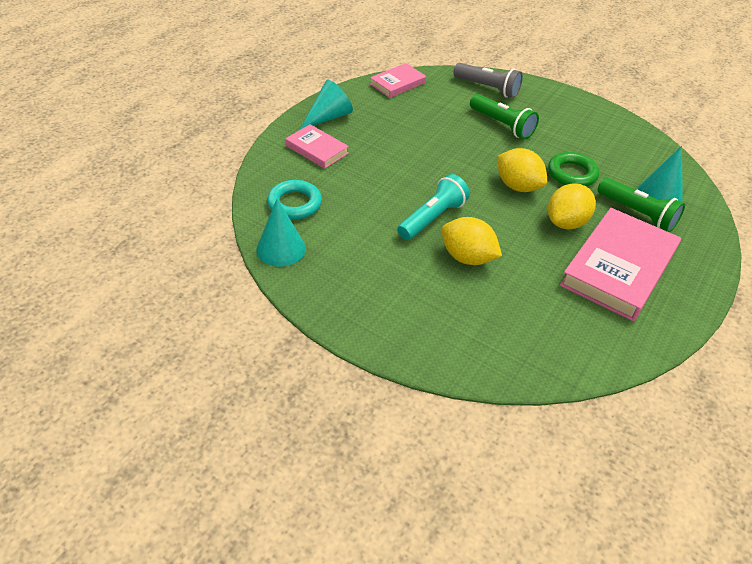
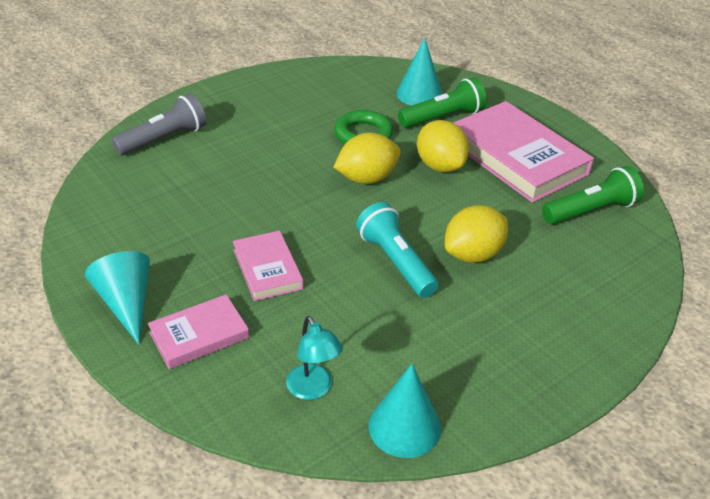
camera: 70 degrees left, 5 degrees down
(294, 204) = (313, 389): turquoise ring -> turquoise lamp
(397, 83) = (93, 211): pink book -> pink book (267, 269)
(502, 125) = (247, 152): green flashlight -> green flashlight (591, 211)

